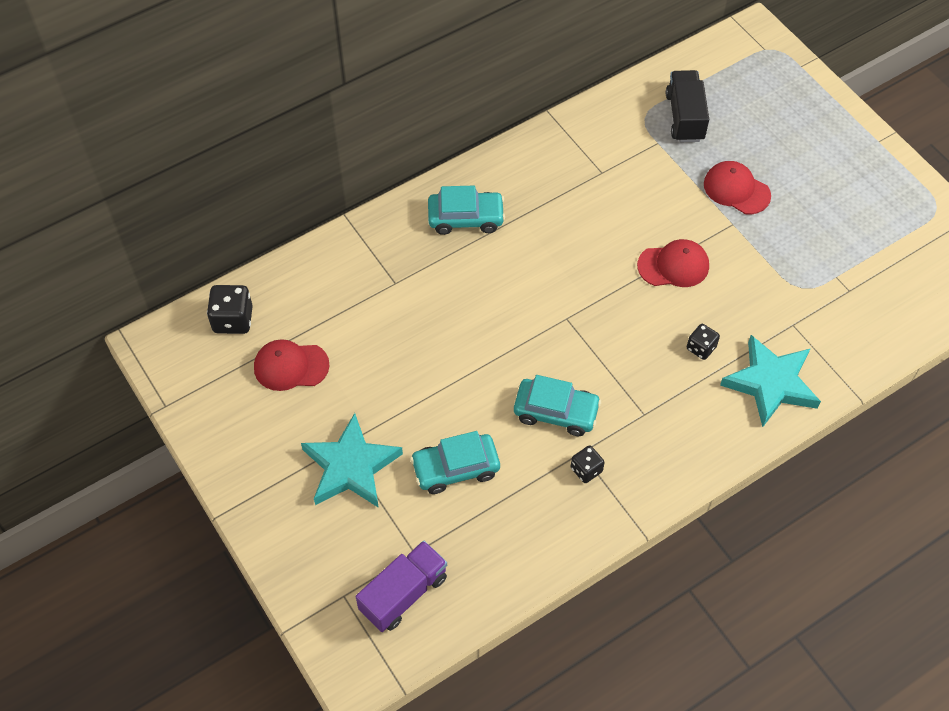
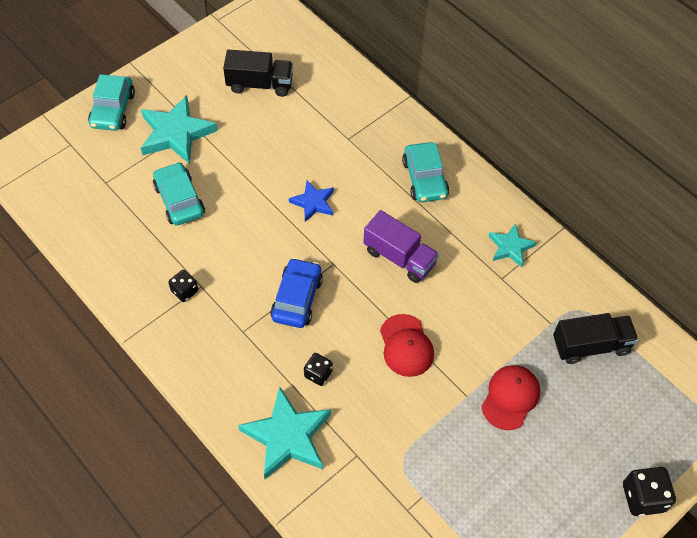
camera: 80 degrees right, 0 degrees up
(233, 320) = (296, 44): black dice -> black dice (643, 497)
(291, 366) = (260, 84): red cap -> black truck
(403, 594) = (72, 180): purple truck -> purple truck (399, 257)
(481, 328) = (313, 203): none -> blue star
(556, 412) = (238, 264): turquoise car -> turquoise car (113, 110)
(565, 158) = (510, 247): none -> turquoise star
(607, 358) = (297, 298): none -> blue car

